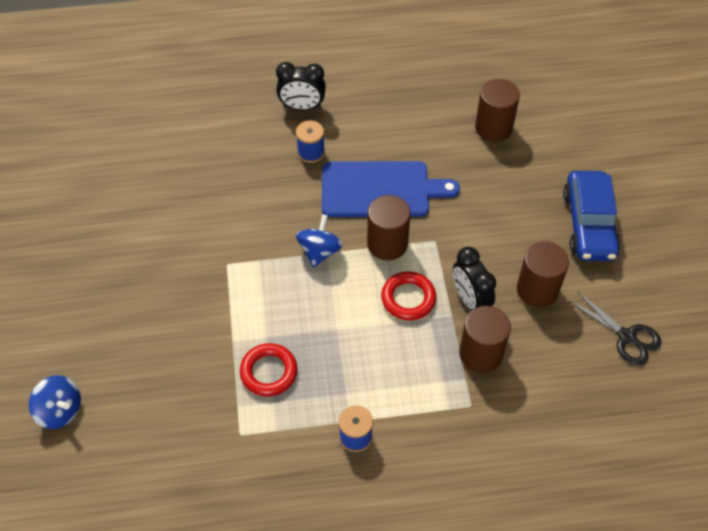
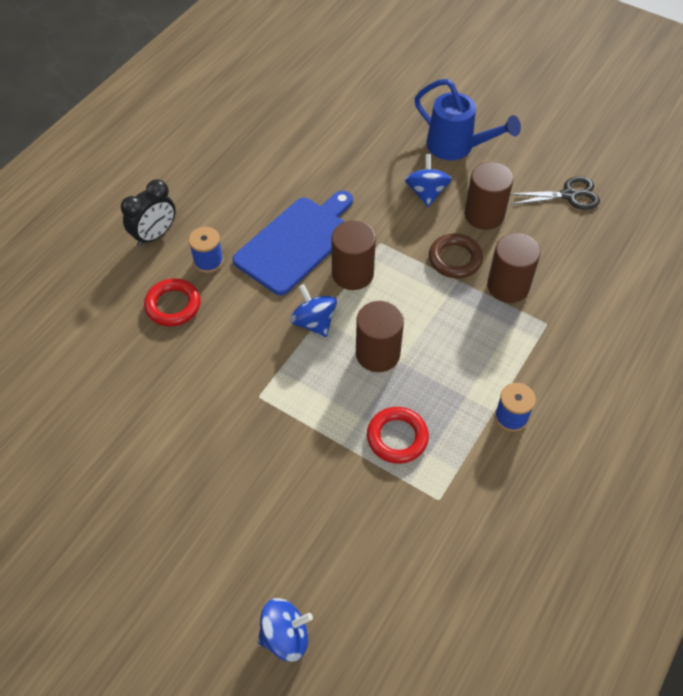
camera: 50 degrees left, 0 degrees up
(408, 298) = (416, 295): red ring -> red ring (173, 305)
(470, 300) = (455, 259): black clock -> brown ring
(493, 128) = (314, 136): brown cylinder -> brown cylinder (377, 353)
(517, 236) = (426, 193): none -> blue spinning top
(588, 224) = (456, 147): blue car -> blue watering can

